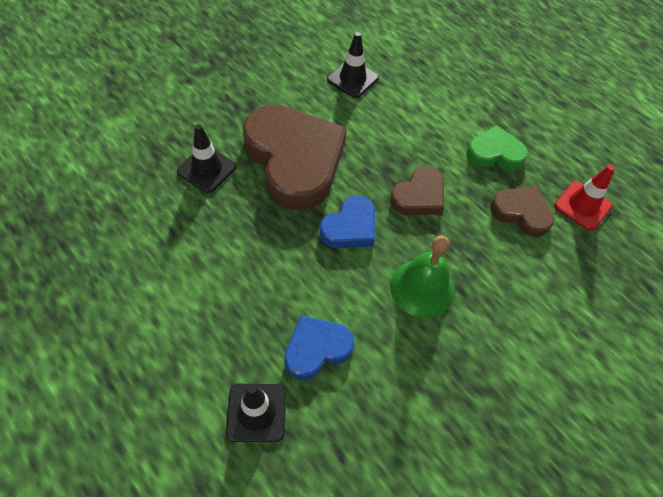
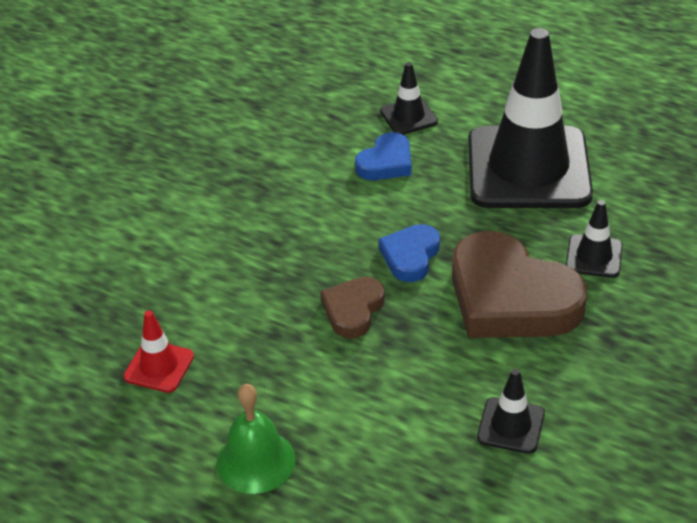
camera: 165 degrees right, 15 degrees down
(187, 281) = (528, 168): none -> black traffic cone
(422, 288) = (314, 231): green bell -> green bell (256, 461)
(495, 153) = (280, 392): green heart -> none
(521, 213) = (231, 333): brown heart -> none

